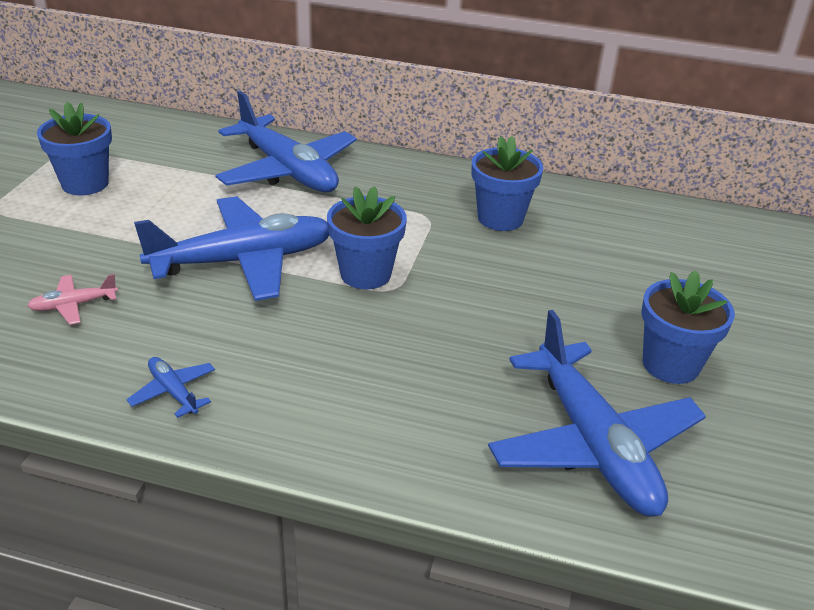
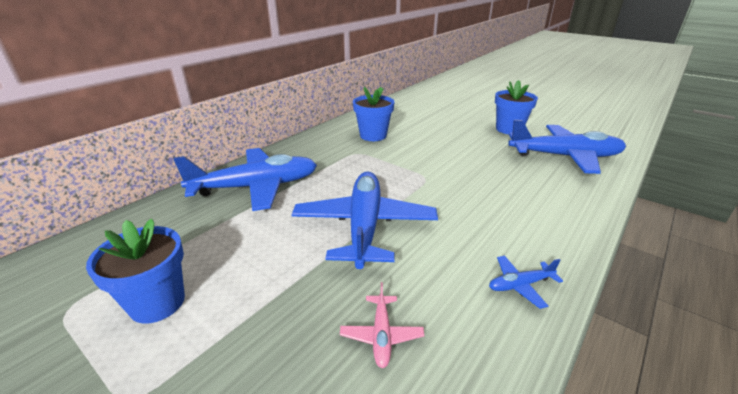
camera: 65 degrees left, 5 degrees down
(365, 274) = (406, 183): blue flower pot -> none

